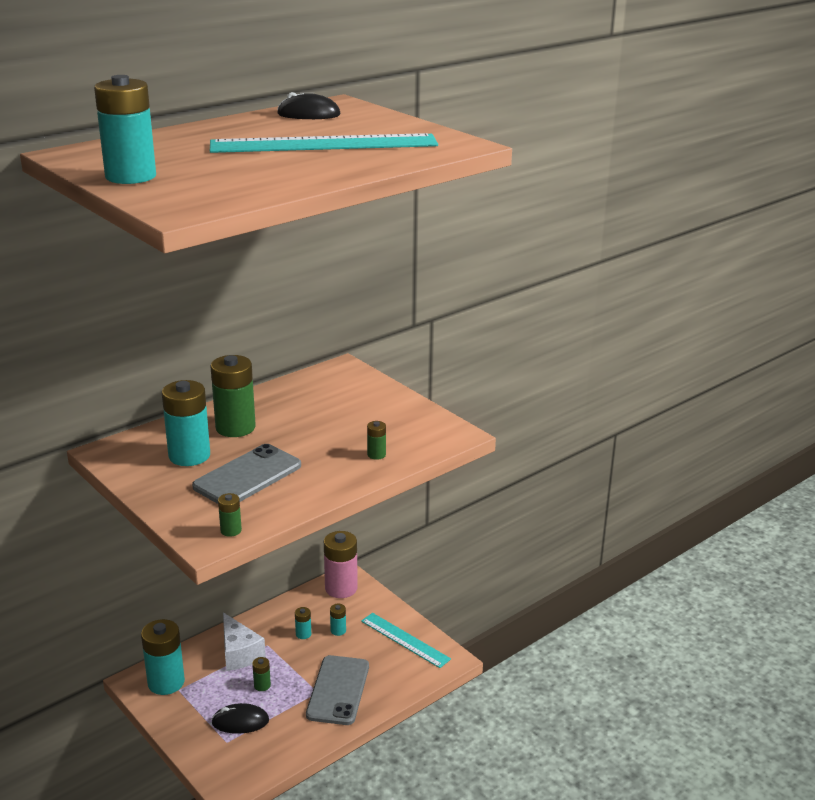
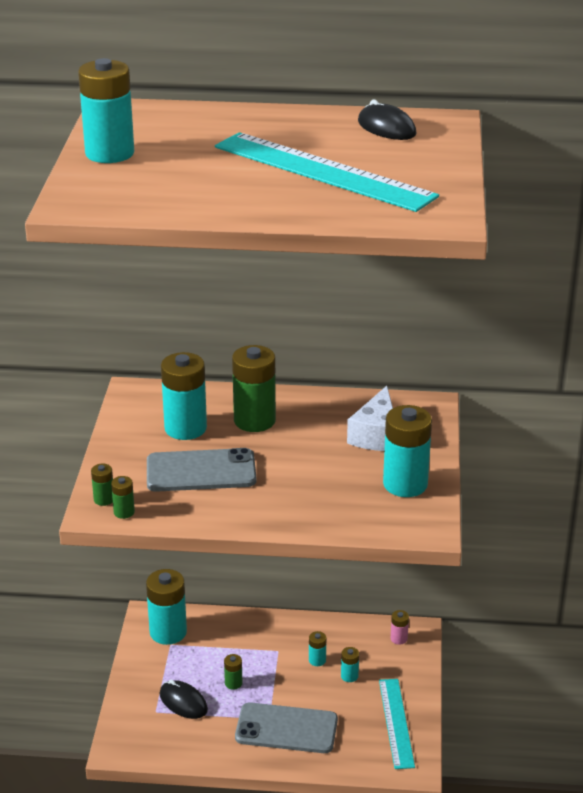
camera: 45 degrees right, 5 degrees up
(239, 653) = (248, 643): white cheese -> white cheese (376, 435)
(338, 690) = (286, 729): grey phone -> grey phone turned 45 degrees clockwise
(341, 588) = (399, 639): pink battery -> pink battery, size x0.46
(376, 455) = (328, 509): green battery -> green battery (104, 499)
(401, 417) = (405, 484): none -> turquoise battery

